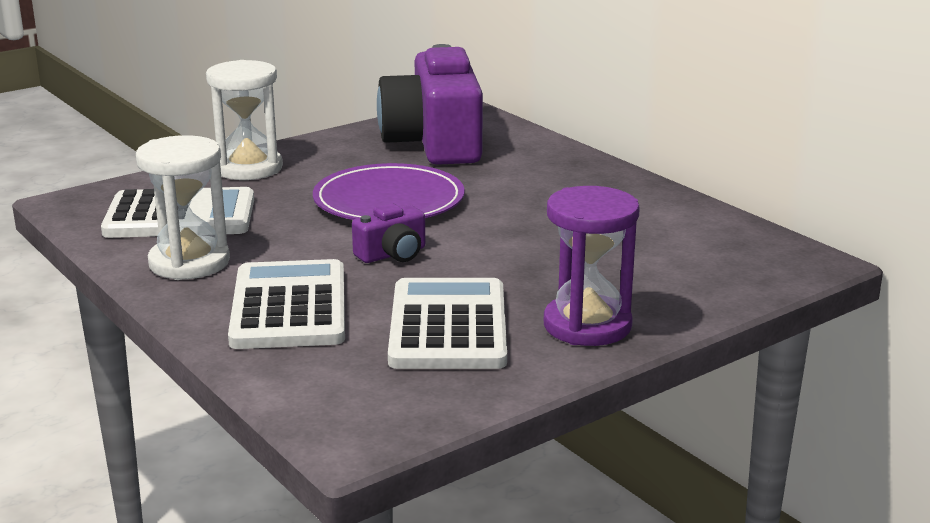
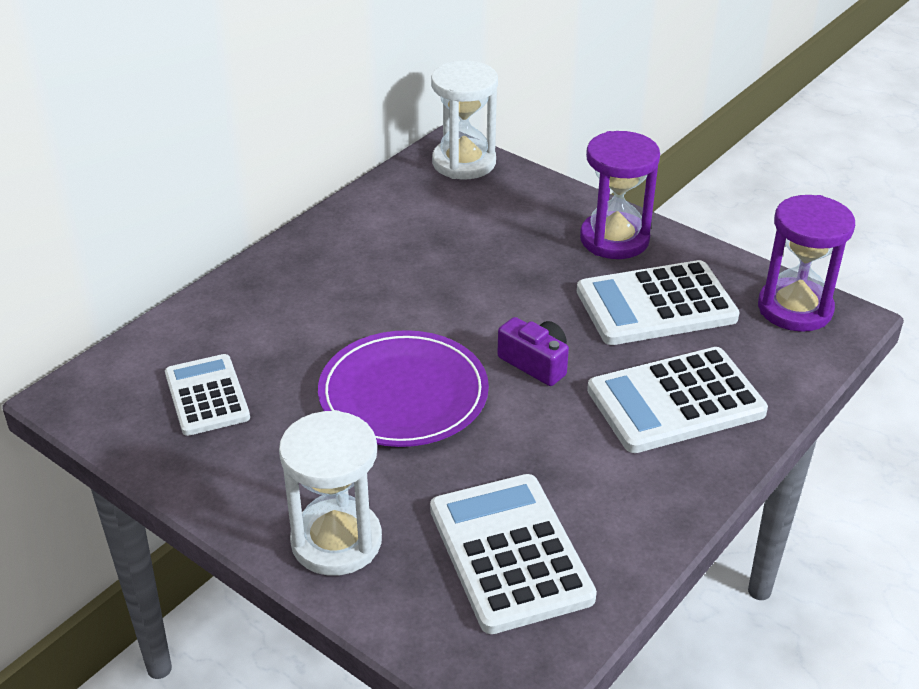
camera: 105 degrees left, 15 degrees up
(189, 263) = (623, 501): white hourglass -> white hourglass (464, 163)
(391, 410) = (795, 309): none -> purple hourglass
(434, 143) = (207, 396): purple camera -> white calculator

